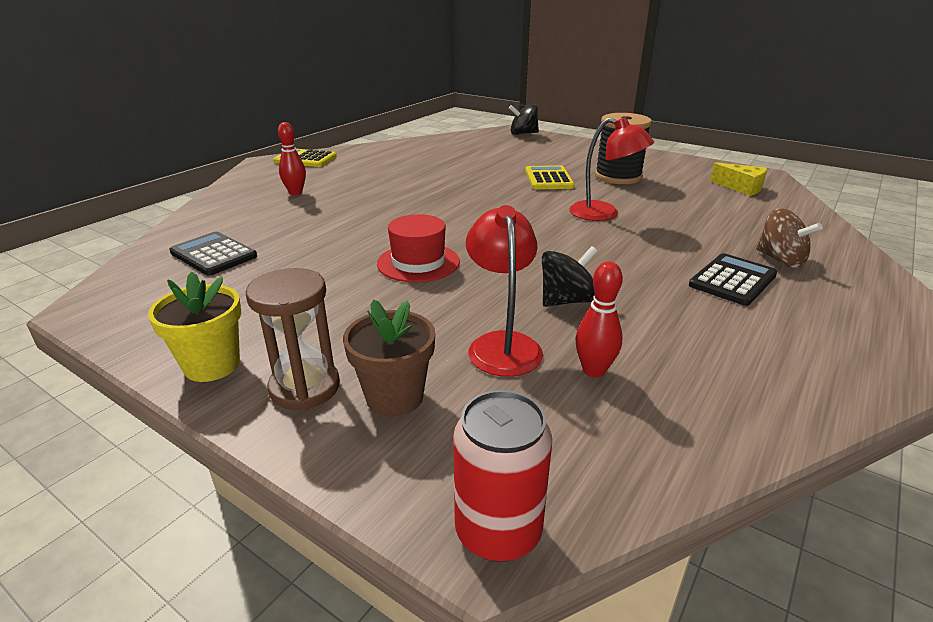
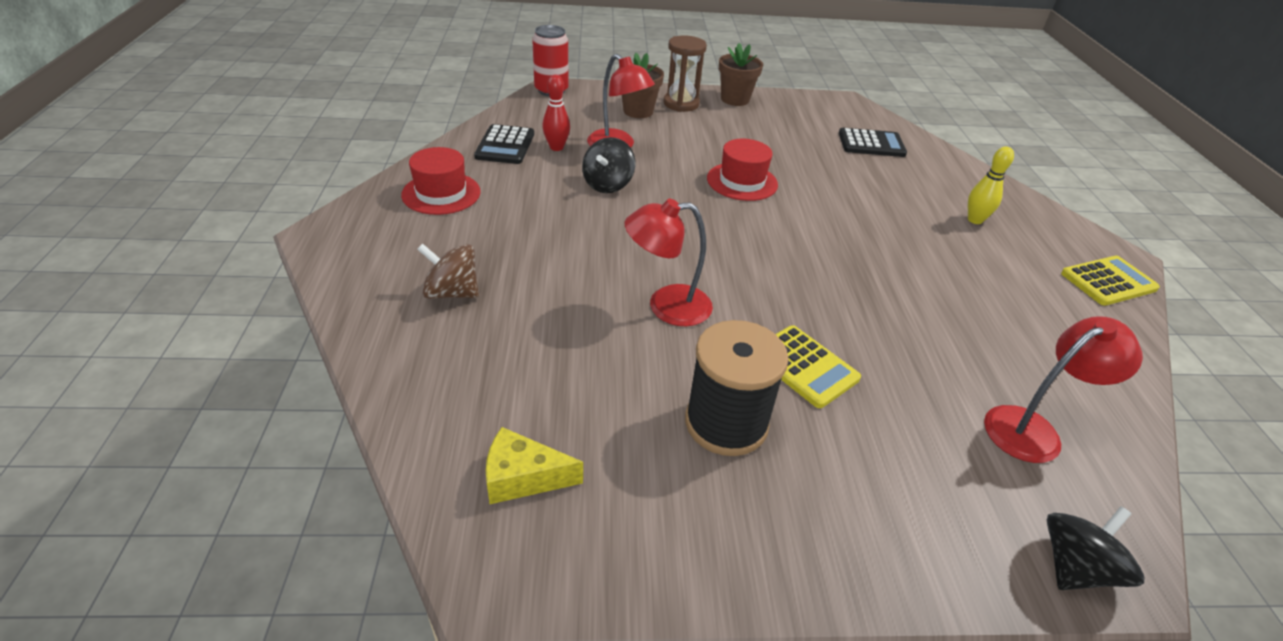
camera: 140 degrees right, 10 degrees up
(212, 365) = (735, 99): yellow flower pot -> brown flower pot
(295, 193) = (975, 220): red bowling pin -> yellow bowling pin
(471, 147) = (1033, 429): none -> red lamp
(732, 280) = (494, 246): black calculator -> black calculator (505, 145)
(793, 351) = (441, 193): none -> red hat

